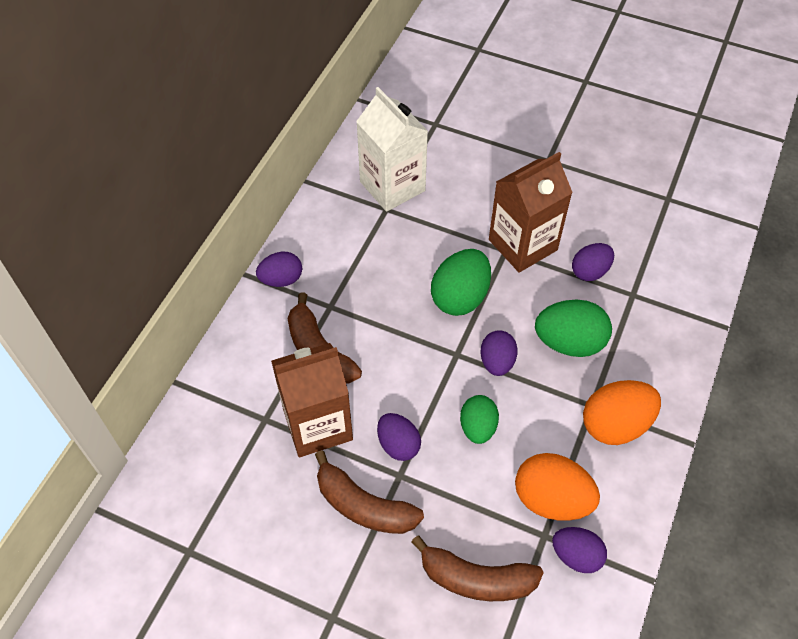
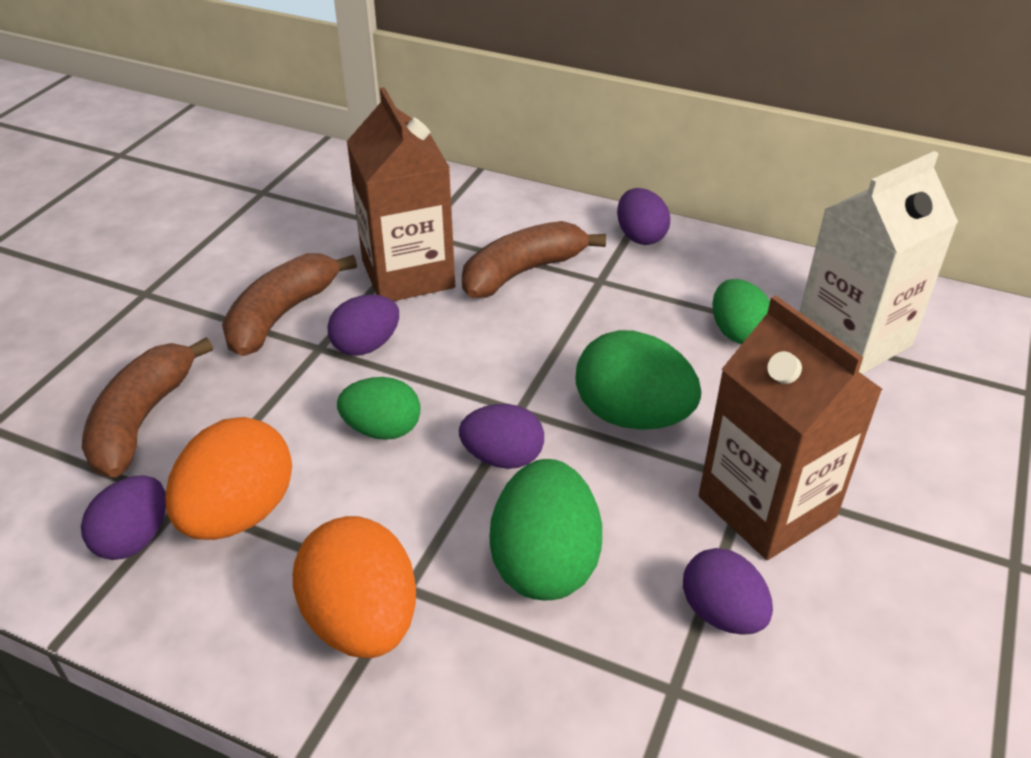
camera: 90 degrees right, 15 degrees down
(386, 239) = (737, 332): none -> green egg

